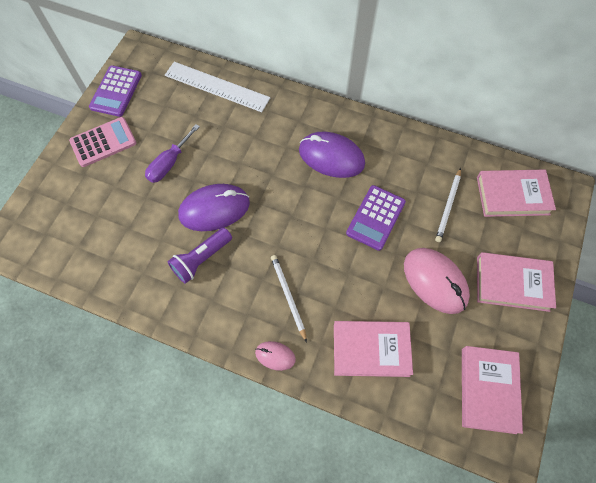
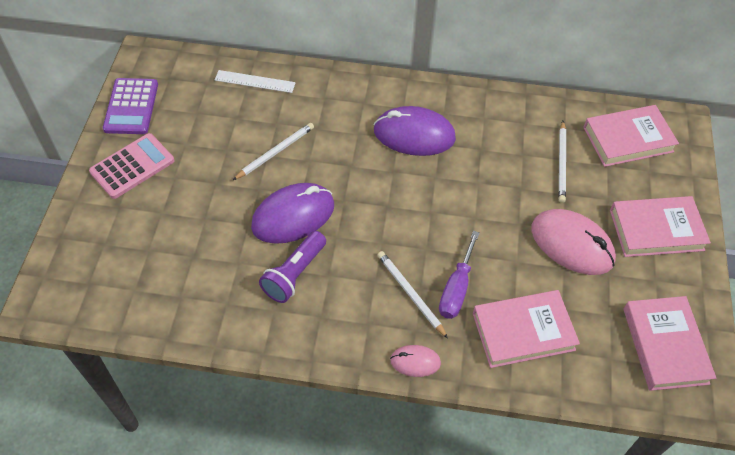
camera: 15 degrees left, 10 degrees down
(169, 163) = (222, 175): purple screwdriver -> purple screwdriver (456, 289)
(216, 151) = (275, 152): none -> white pencil
(217, 86) = (255, 81): white ruler -> white ruler, size x0.60
(375, 218) = (485, 190): purple calculator -> none

